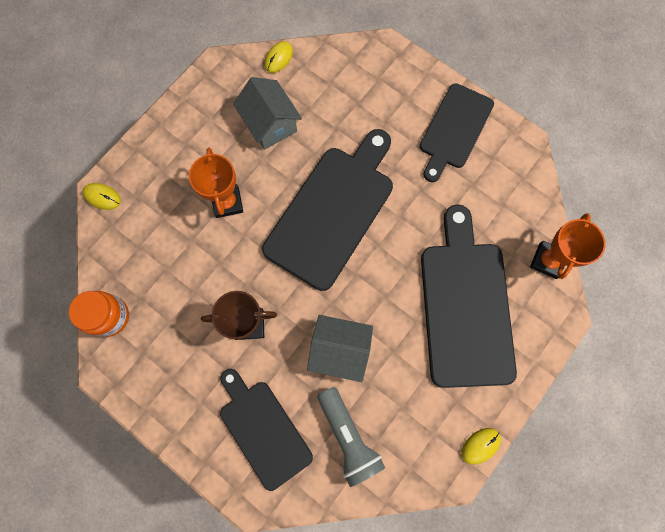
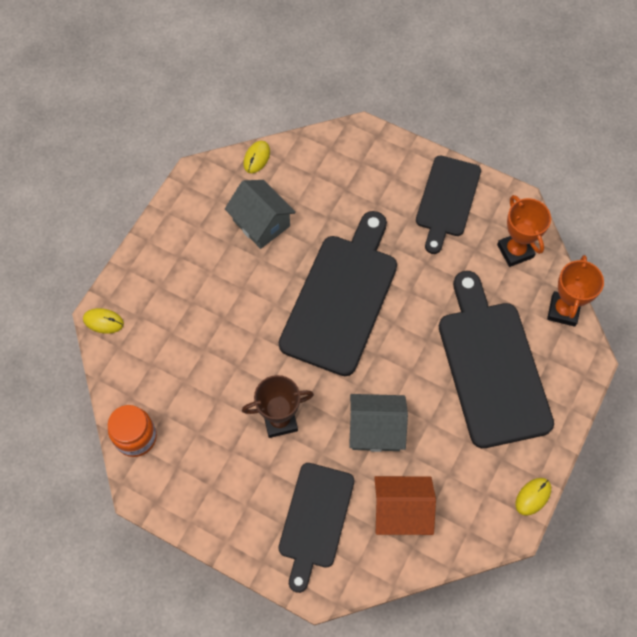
camera: 10 degrees left, 10 degrees down
(227, 202) = (233, 306): orange trophy -> orange trophy (515, 251)
(263, 430) = (315, 519): black cutting board -> black cutting board turned 120 degrees counterclockwise
(348, 436) = (401, 511): grey flashlight -> orange house

